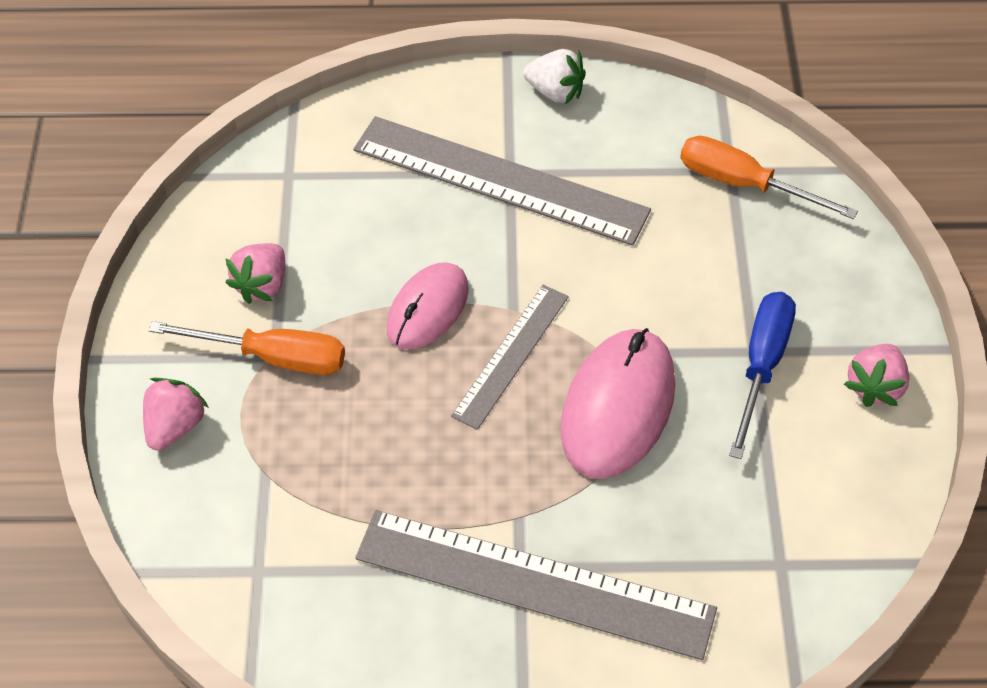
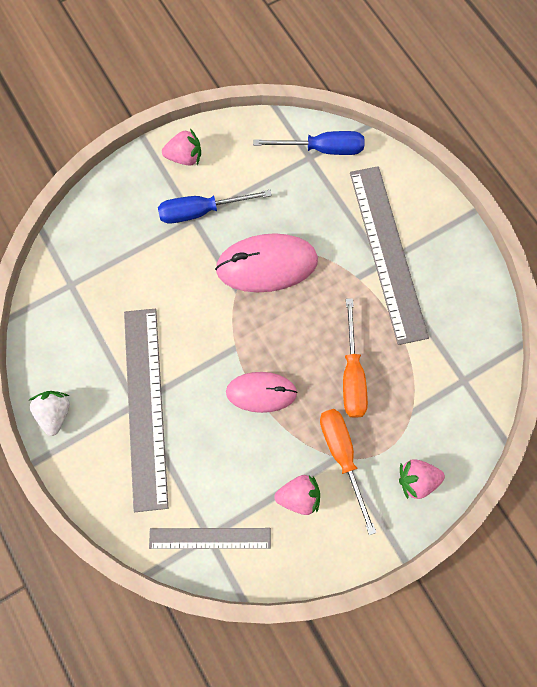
camera: 120 degrees left, 20 degrees up
(510, 355) = (266, 332): grey ruler -> grey ruler (210, 538)
(744, 184) = (78, 273): orange screwdriver -> orange screwdriver (352, 374)
(787, 590) = (322, 149): none -> blue screwdriver

